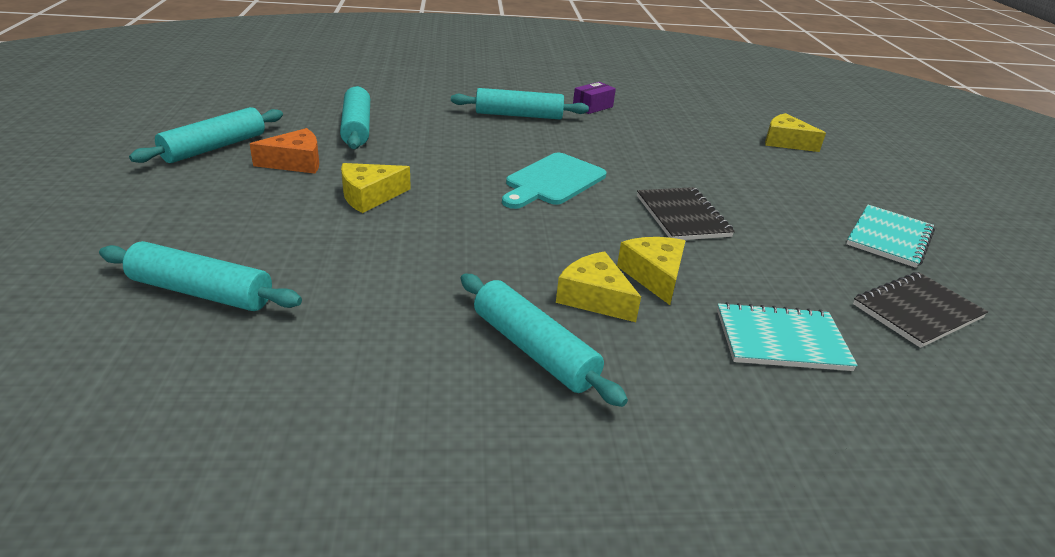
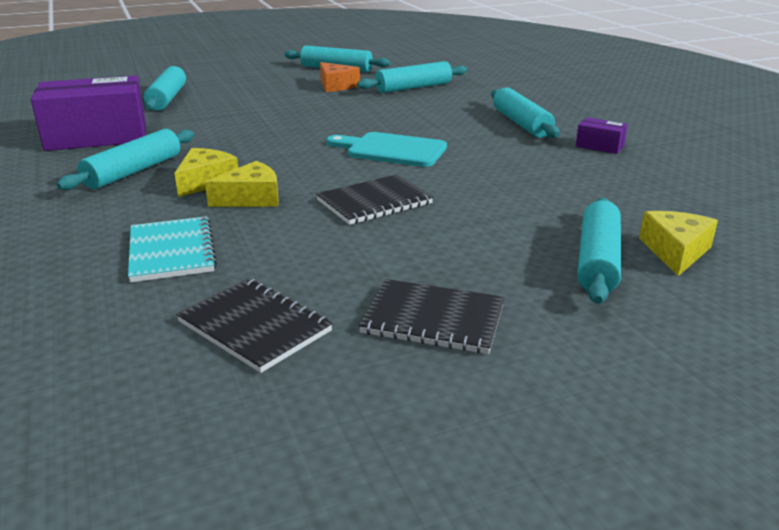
camera: 75 degrees right, 5 degrees down
(351, 377) = (97, 137): none -> purple box
(369, 196) = (306, 108): yellow cheese -> none
(799, 166) = (597, 261): none -> turquoise rolling pin
(889, 238) = (433, 319): turquoise notebook -> black notebook

